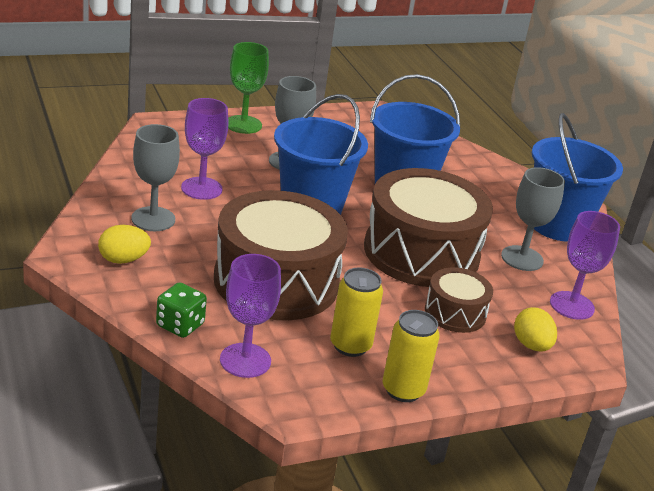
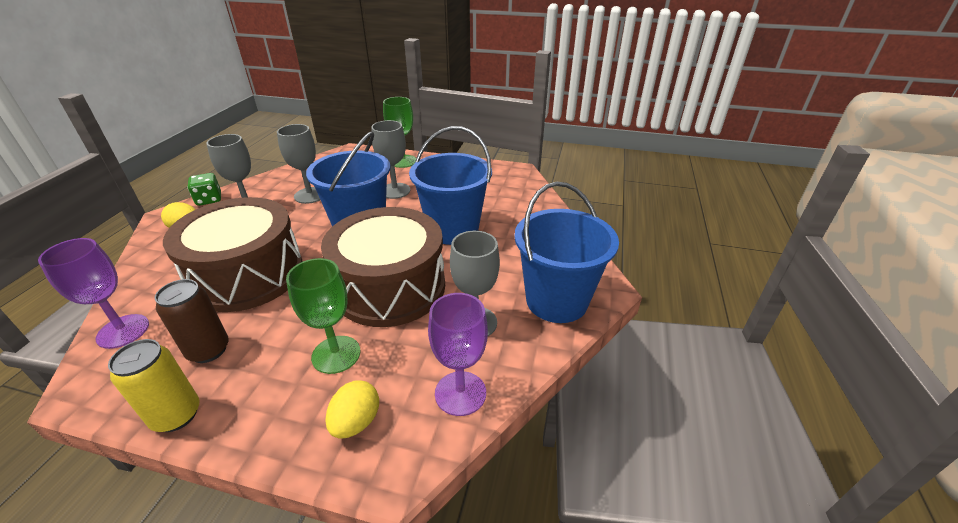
camera: 40 degrees right, 5 degrees up
(180, 325) = (136, 286): green dice -> green dice (209, 200)
(201, 188) = (310, 195): purple goblet -> grey goblet
(350, 345) = (208, 350): yellow can -> brown can
(455, 313) = (336, 354): brown drum -> green goblet

